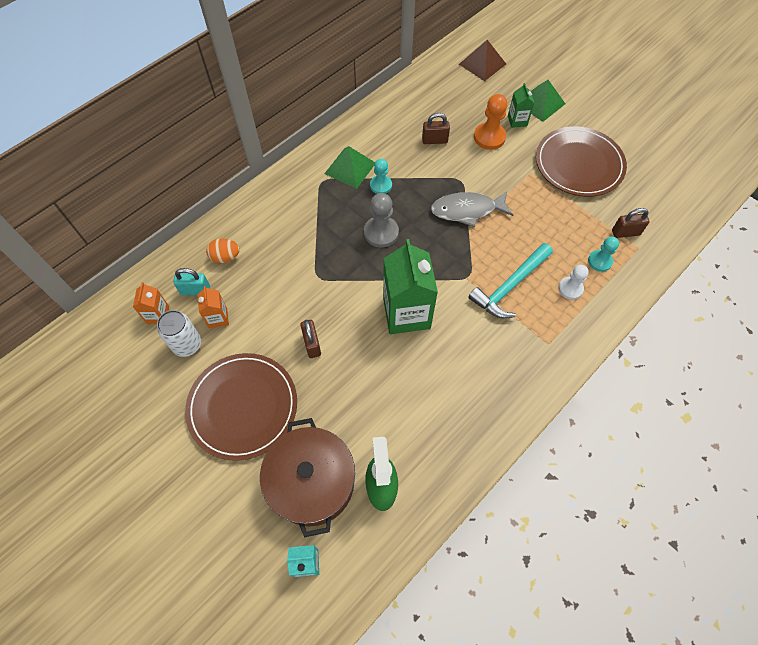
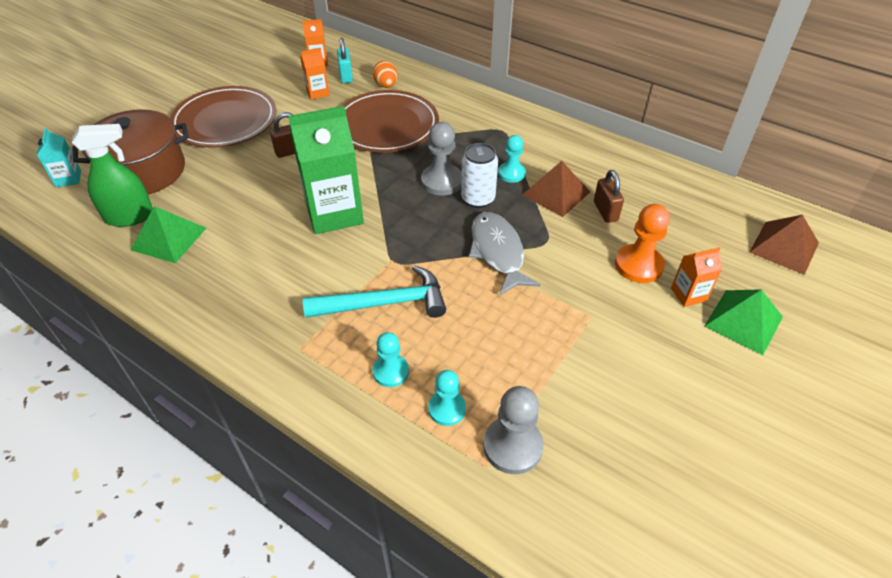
camera: 80 degrees right, 15 degrees down
(187, 345) = (288, 81): white can -> white can (478, 199)
(350, 168) = (528, 147): green pyramid -> green pyramid (168, 238)
(409, 163) = (556, 193): none -> brown pyramid
(510, 286) = (384, 303): turquoise hammer -> turquoise hammer turned 135 degrees clockwise
(517, 121) = (688, 294): green carton -> orange carton
(570, 288) = (391, 371): white pawn -> turquoise pawn
(579, 164) = (635, 377): brown plate -> brown plate (386, 125)
(625, 232) = (512, 446): brown padlock -> grey pawn

